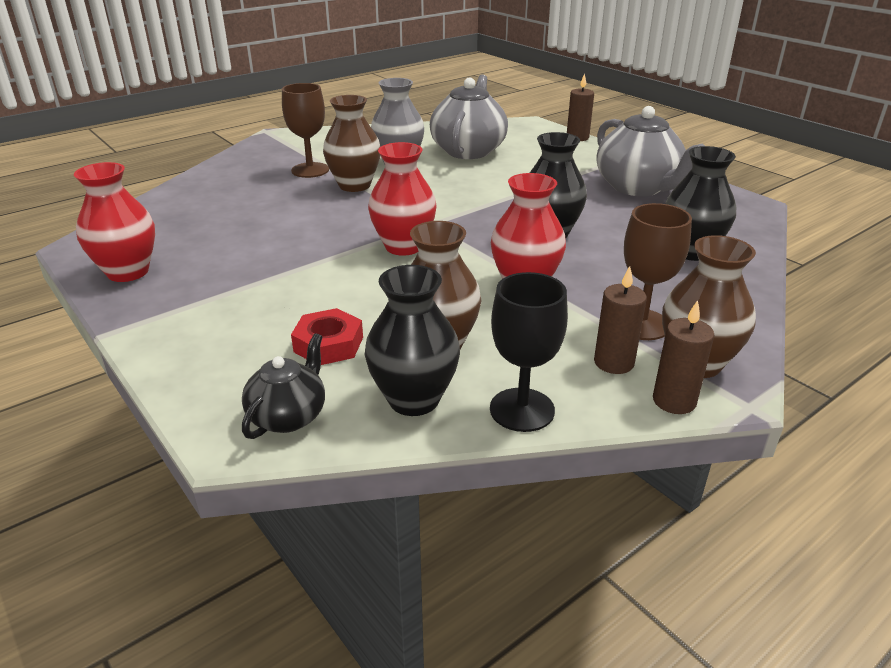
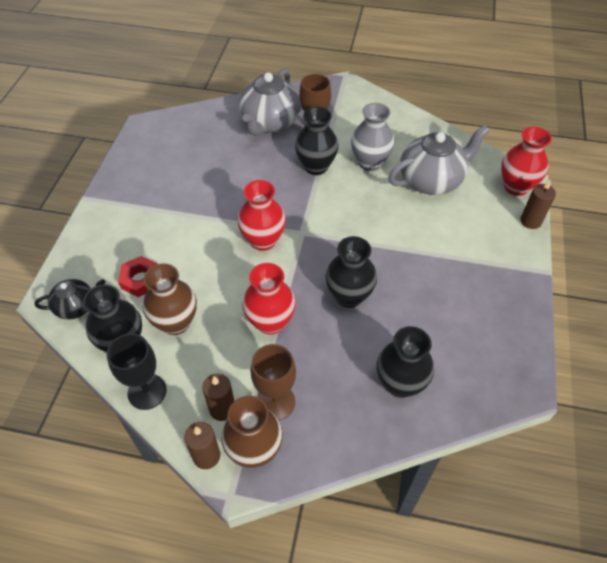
camera: 50 degrees right, 20 degrees up
(128, 272) = (138, 161): red vase -> red vase (516, 187)
(354, 185) = (316, 167): brown vase -> black vase
(638, 187) = (476, 304): grey teapot -> grey teapot (269, 123)

